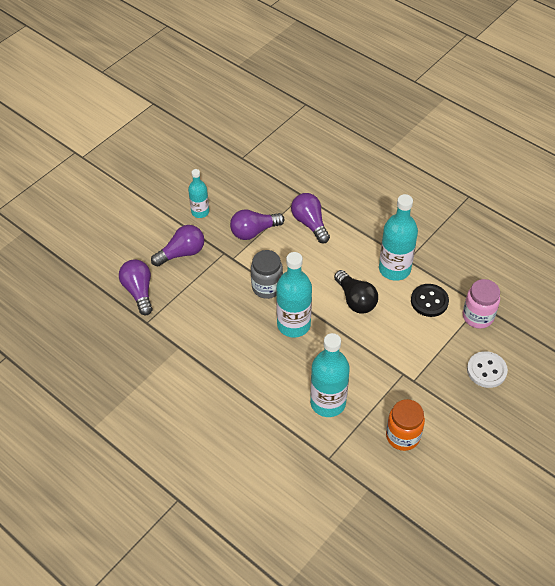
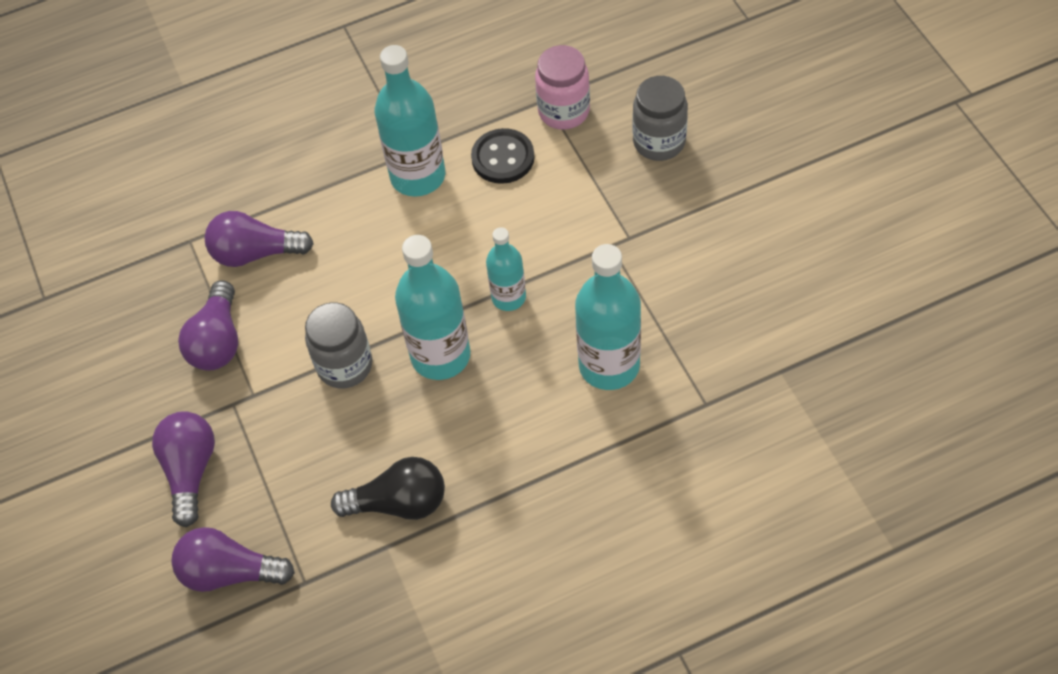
camera: 60 degrees left, 5 degrees up
(200, 212) = (119, 408): turquoise bottle -> turquoise bottle (508, 297)
(355, 300) = (444, 251): black light bulb -> black light bulb (399, 503)
(403, 436) = (715, 291): orange jar -> none
(486, 370) = (659, 142): white button -> grey jar

